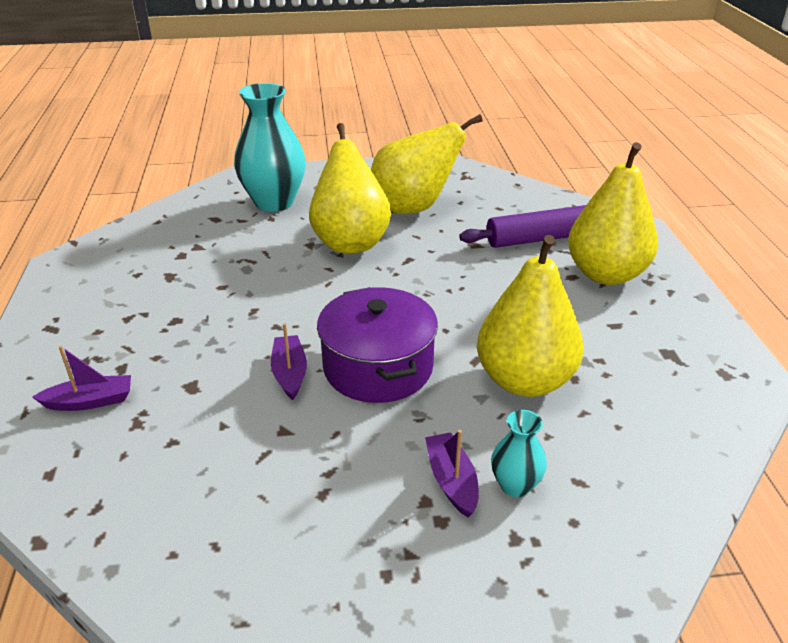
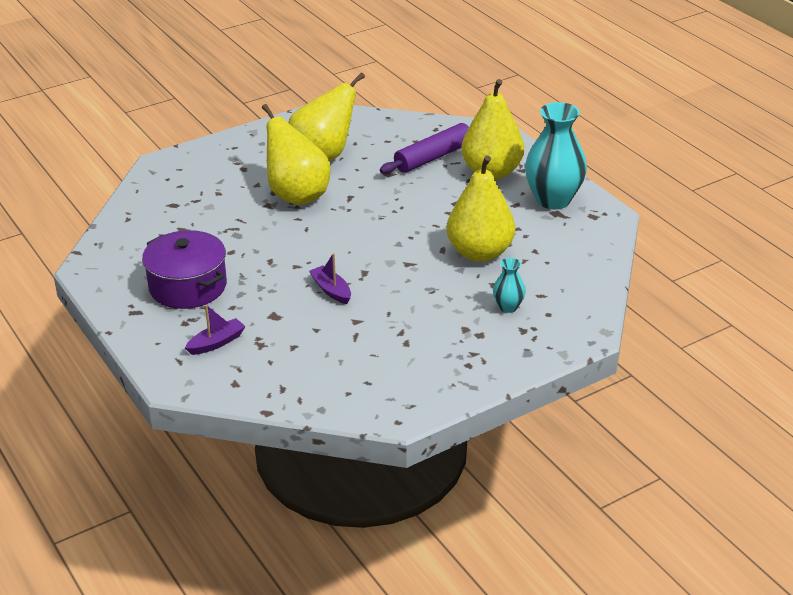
camera: 25 degrees left, 0 degrees up
(274, 202) = (208, 179): turquoise vase -> turquoise vase (553, 200)
(378, 367) = (384, 271): purple pot -> purple pot (188, 286)
(451, 481) = (472, 315): purple boat -> none

